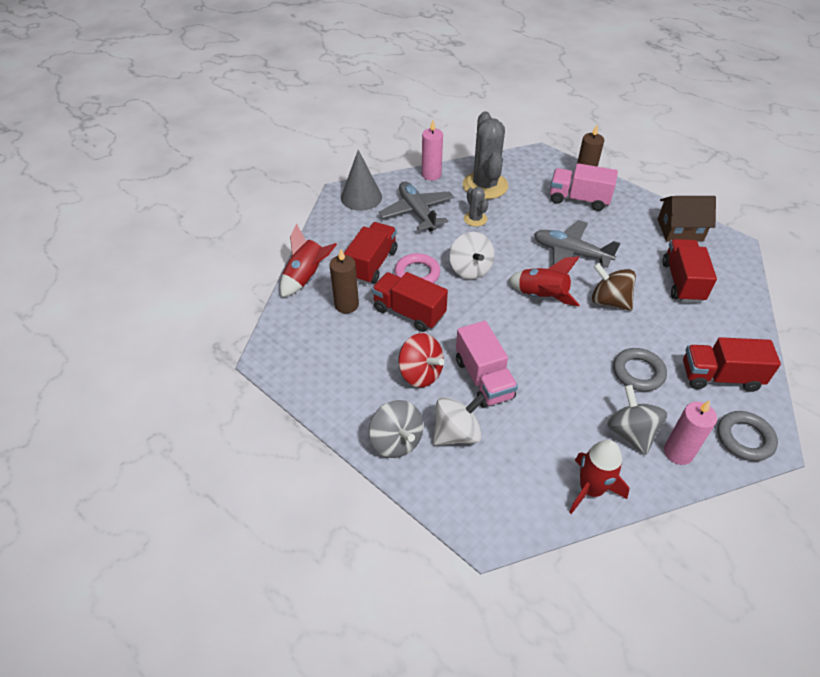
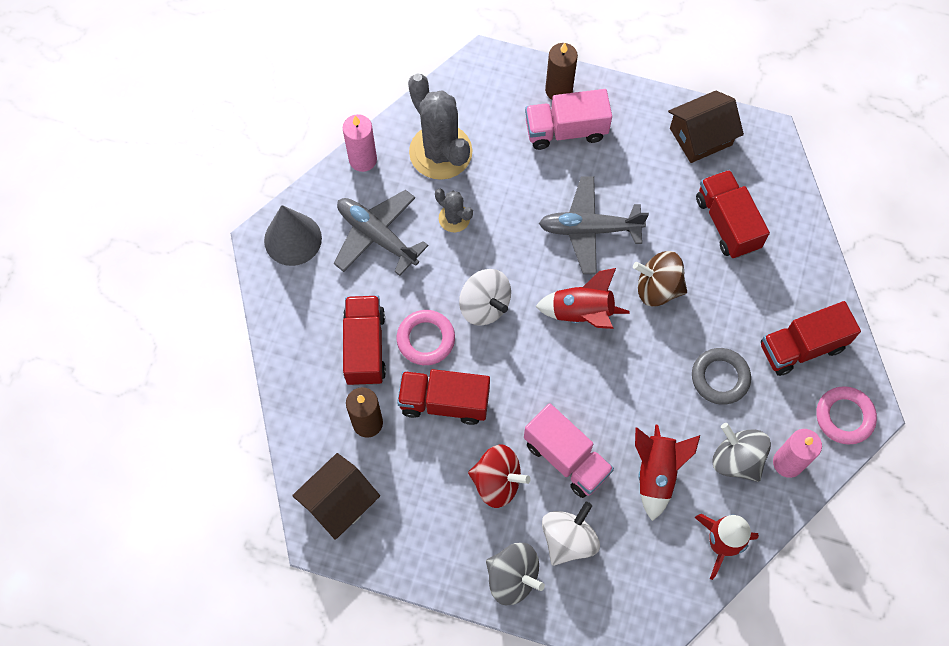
camera: 25 degrees left, 20 degrees up
(295, 342) = (339, 502): none -> brown house
(306, 277) = (297, 402): red rocket -> red rocket (656, 473)
(744, 438) = (844, 417): grey ring -> pink ring

